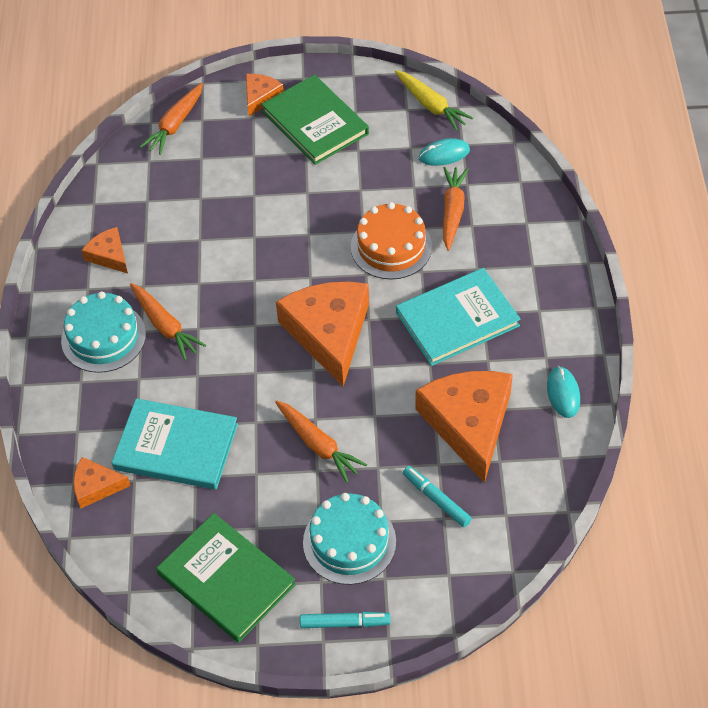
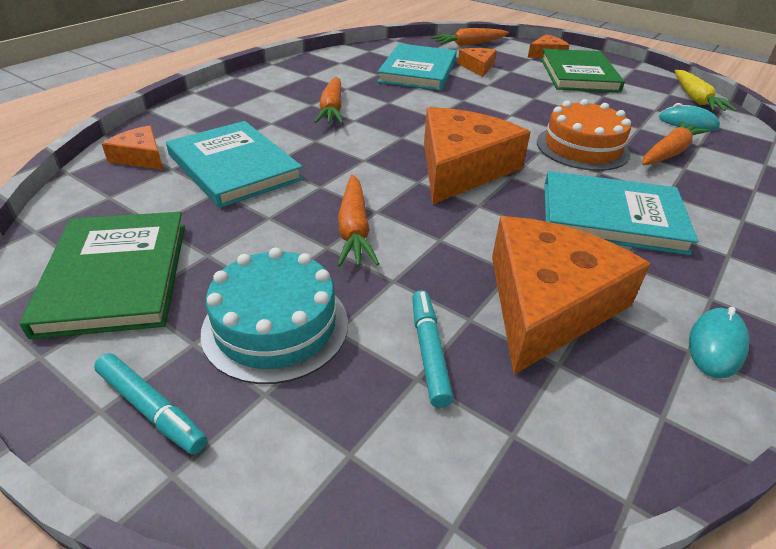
camera: 35 degrees right, 15 degrees down
(103, 337) = (281, 96): turquoise cake -> none
(109, 255) = (345, 69): orange cheese -> orange cheese (477, 67)
(175, 212) = (418, 71): none -> turquoise book

